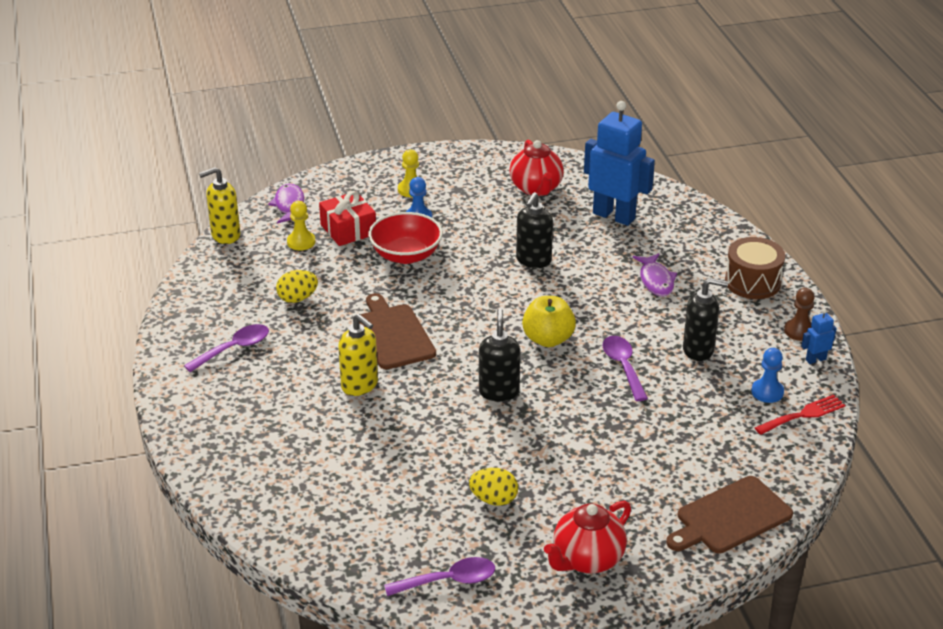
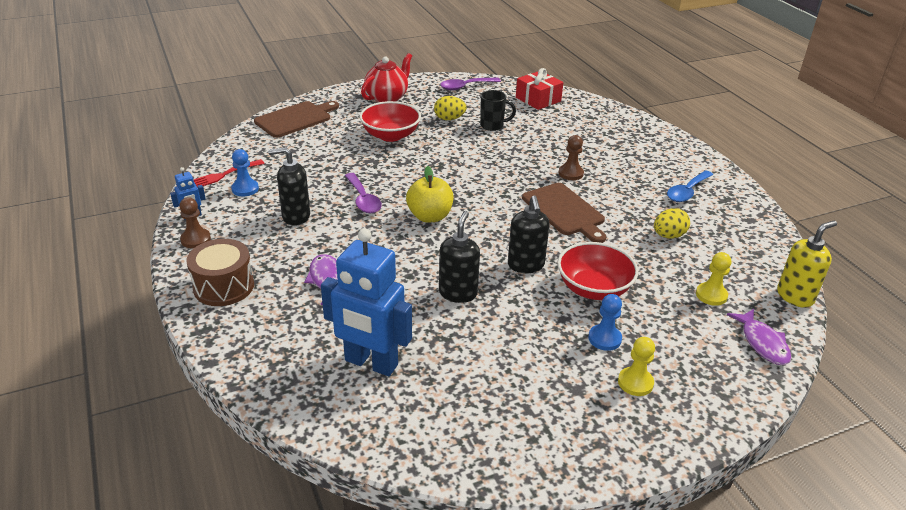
camera: 170 degrees right, 0 degrees up
(234, 349) = (687, 192): purple spoon -> blue spoon
(348, 229) = (673, 315): red gift -> red gift (538, 99)
(360, 385) = (570, 173): yellow soap dispenser -> brown pawn
(432, 479) = (492, 126): none -> black mug
(499, 392) = (462, 176): black soap dispenser -> black soap dispenser (526, 265)
(536, 188) = (475, 401): red teapot -> none
(585, 470) = (390, 135): none -> red bowl

